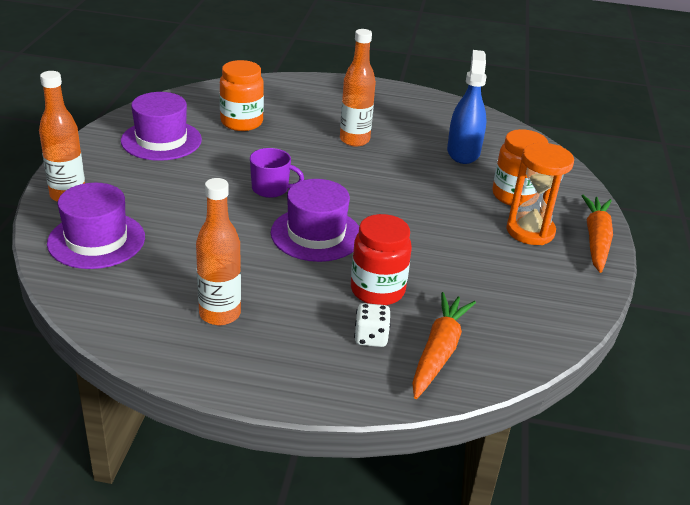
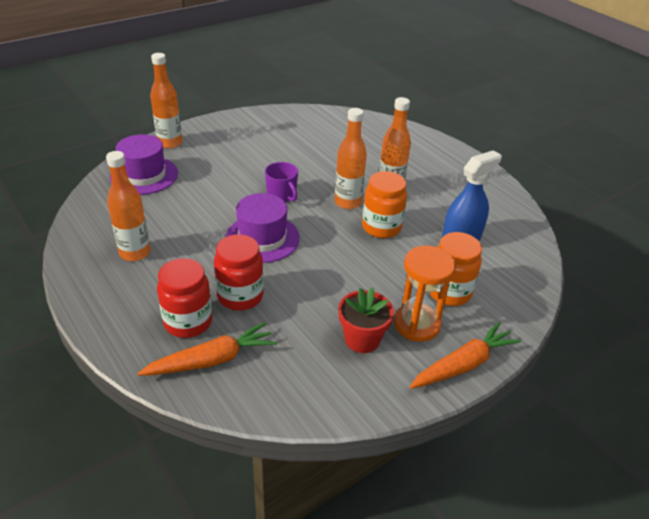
camera: 45 degrees right, 5 degrees up
(161, 140) = (266, 134): purple hat -> none
(241, 122) = (332, 144): orange jar -> orange jar (381, 227)
(337, 167) = (347, 202): none -> orange bottle
(371, 337) = (188, 322): white dice -> red jar
(513, 264) = (362, 339): none -> red flower pot

